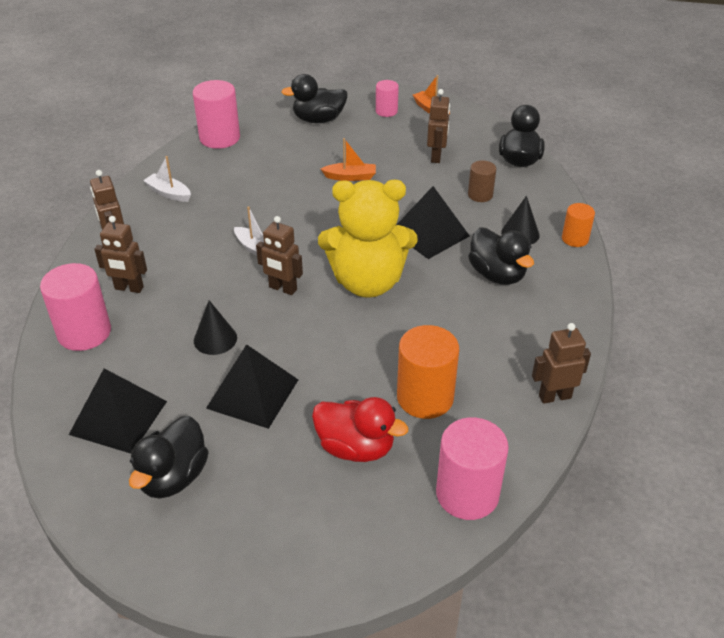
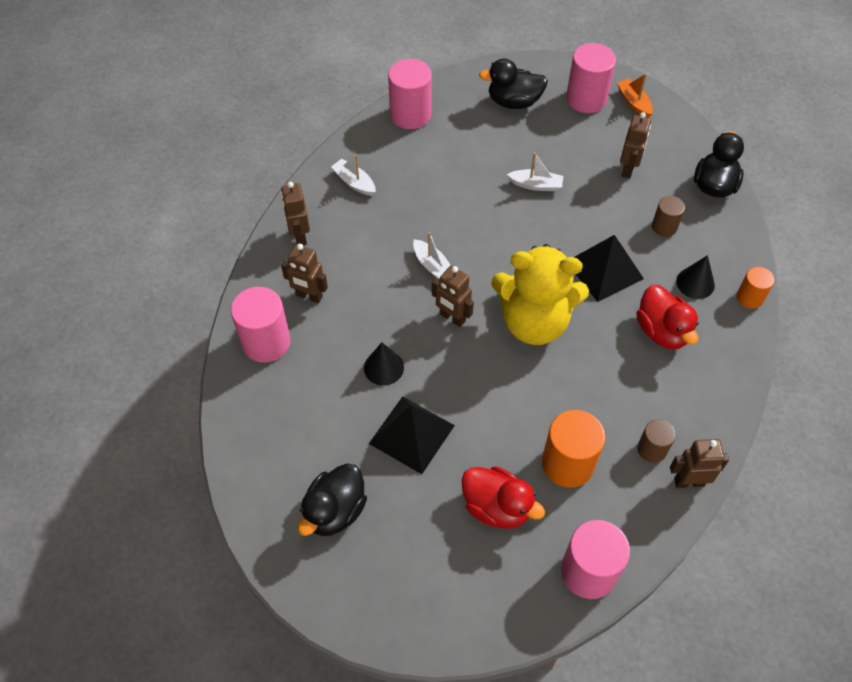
camera: 10 degrees right, 15 degrees up
(118, 417) = (291, 441): black pyramid -> none
(350, 177) = (536, 185): orange boat -> white boat
(386, 111) = (586, 99): pink cylinder -> pink cylinder, size x1.76
(497, 275) = (662, 331): black duck -> red duck
(510, 373) = (652, 449): none -> brown cylinder

